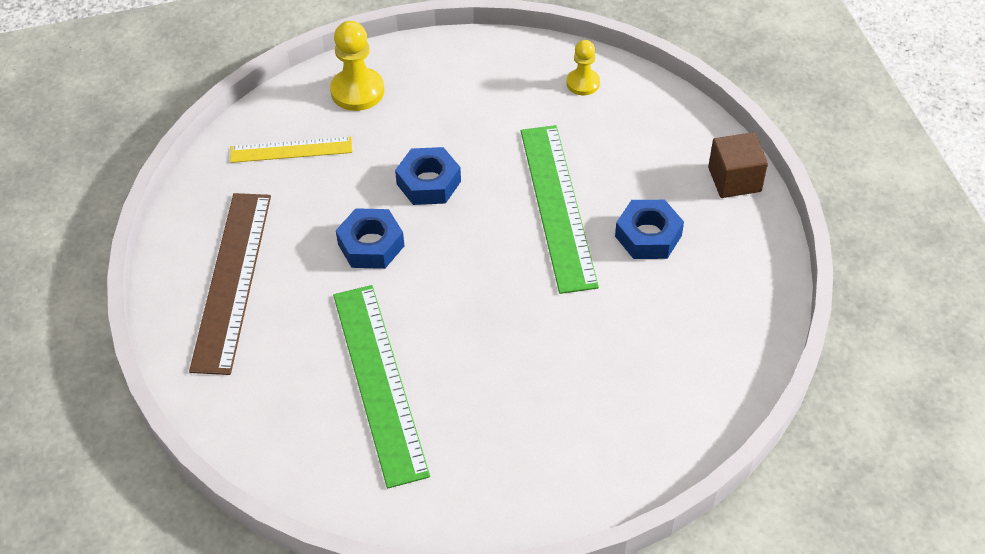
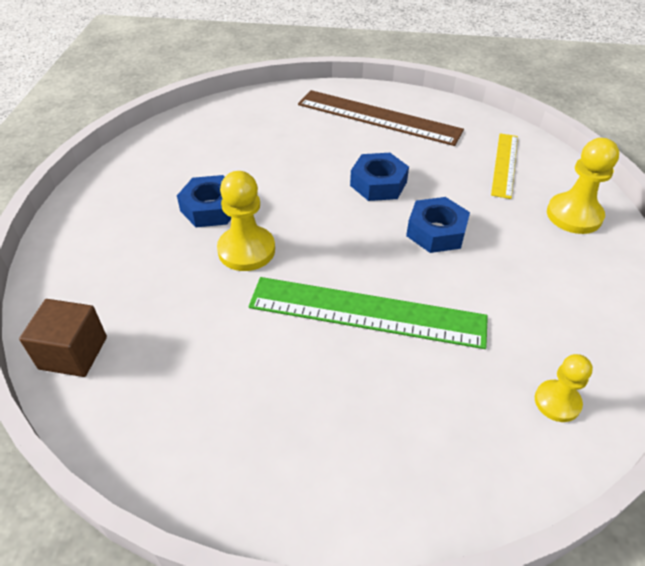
camera: 110 degrees right, 5 degrees down
(379, 382) = (246, 160): green ruler -> none
(528, 319) = (246, 250): none -> yellow pawn
(648, 236) = (289, 374): blue nut -> blue nut (210, 208)
(734, 179) = (331, 507): brown cube -> brown cube (73, 353)

